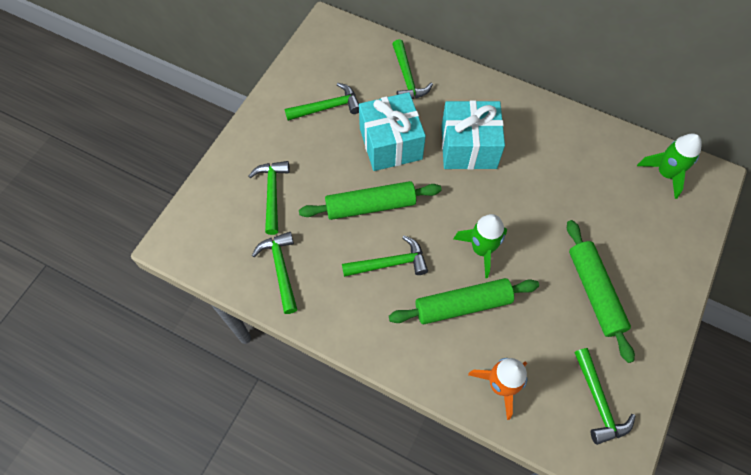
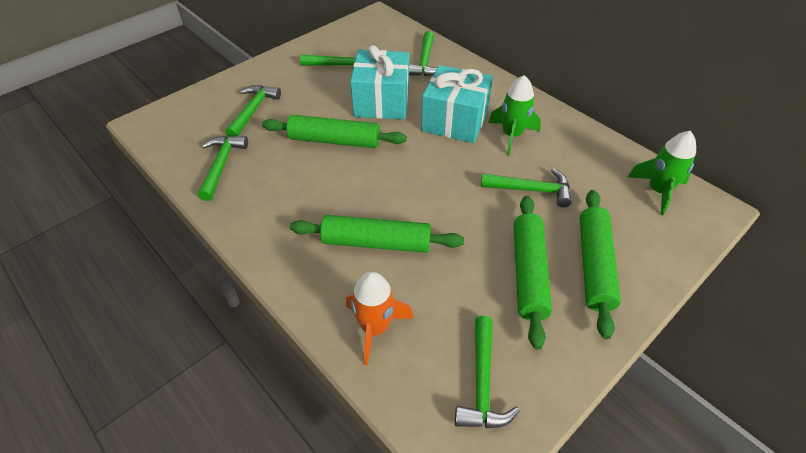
camera: 20 degrees right, 15 degrees down
(389, 263) = (324, 188): green hammer -> green hammer (531, 190)
(481, 249) = (423, 202): green rocket -> green rocket (512, 135)
(641, 267) = (594, 265): none -> green rolling pin

